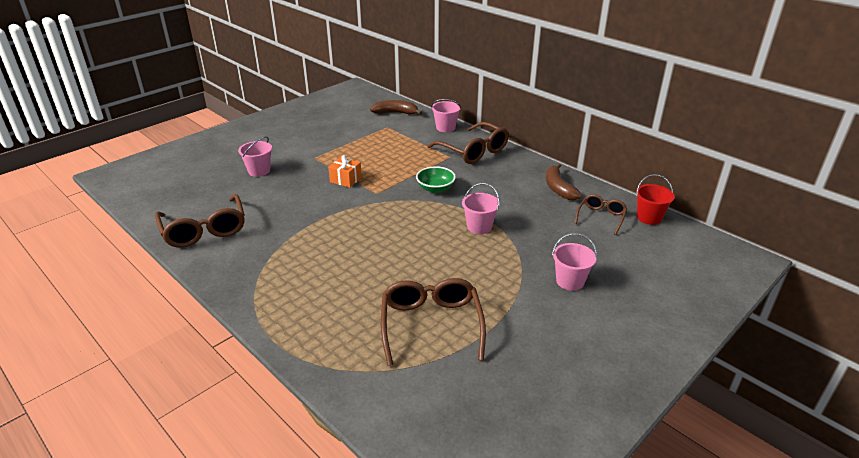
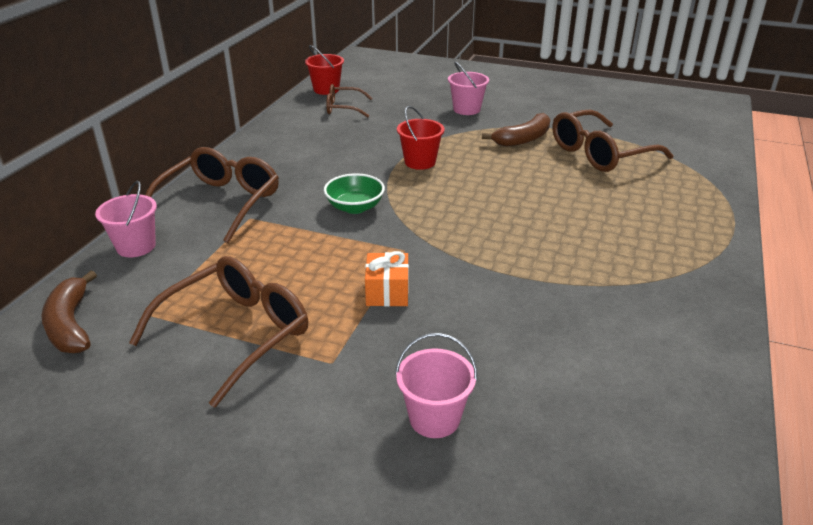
camera: 115 degrees left, 0 degrees up
(204, 230) = (662, 384): brown glasses -> brown glasses (236, 334)
(479, 227) = (420, 162): pink bucket -> red bucket
(558, 188) = (296, 133): brown banana -> brown banana (523, 139)

